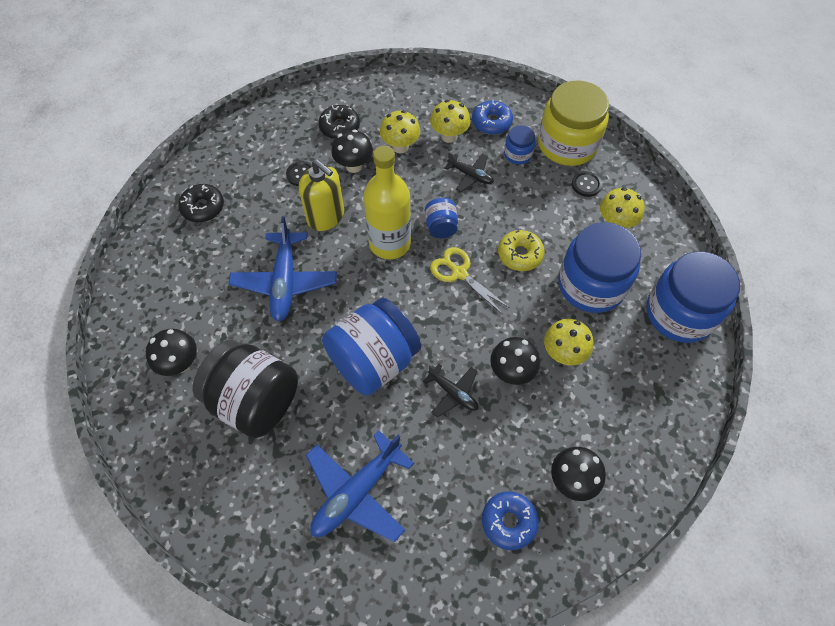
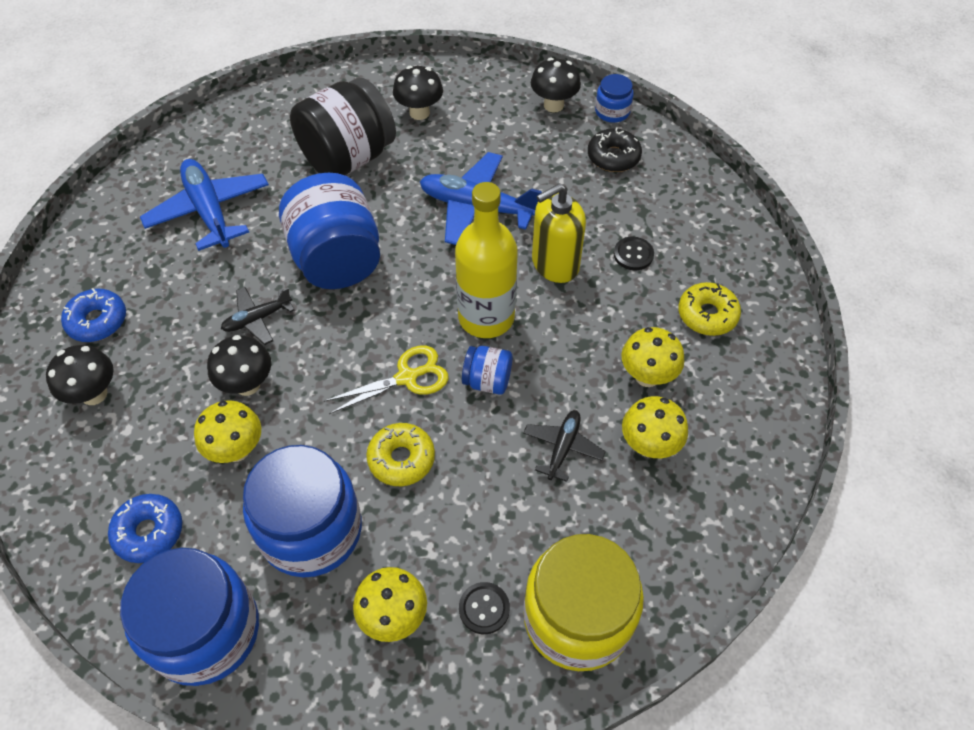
camera: 110 degrees right, 5 degrees down
(339, 127) = (707, 315): black donut -> yellow donut
(354, 166) = (629, 313): black mushroom -> black mushroom (553, 105)
(470, 175) = (563, 447): black plane -> black plane turned 150 degrees clockwise
(491, 122) = (661, 517): blue donut -> blue donut (149, 532)
(518, 154) = (582, 530): blue jar -> blue jar (612, 111)

